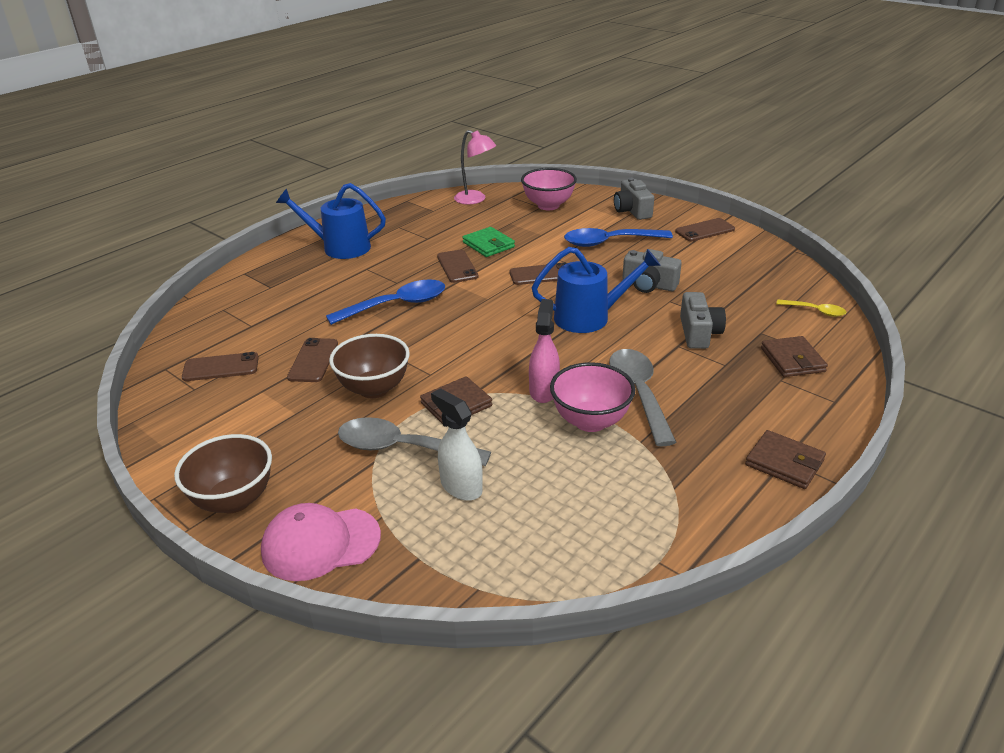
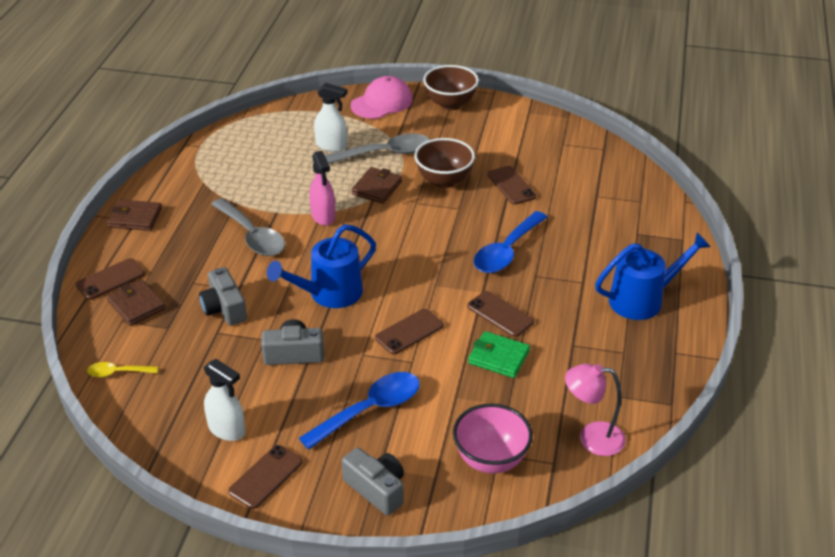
camera: 150 degrees right, 5 degrees up
(221, 367) = (568, 161): brown phone -> brown phone (110, 279)
(590, 421) = (276, 205): pink bowl -> none
(725, 257) = (227, 429): none -> white spray bottle

